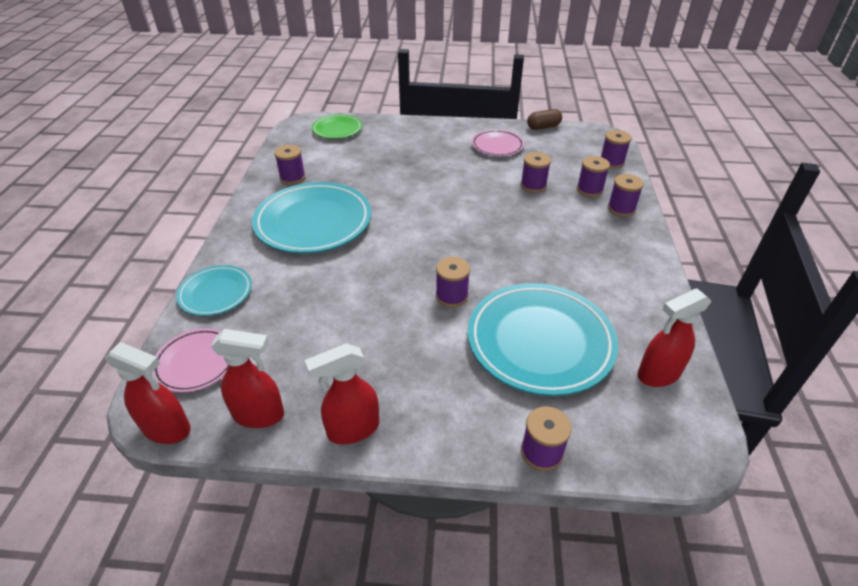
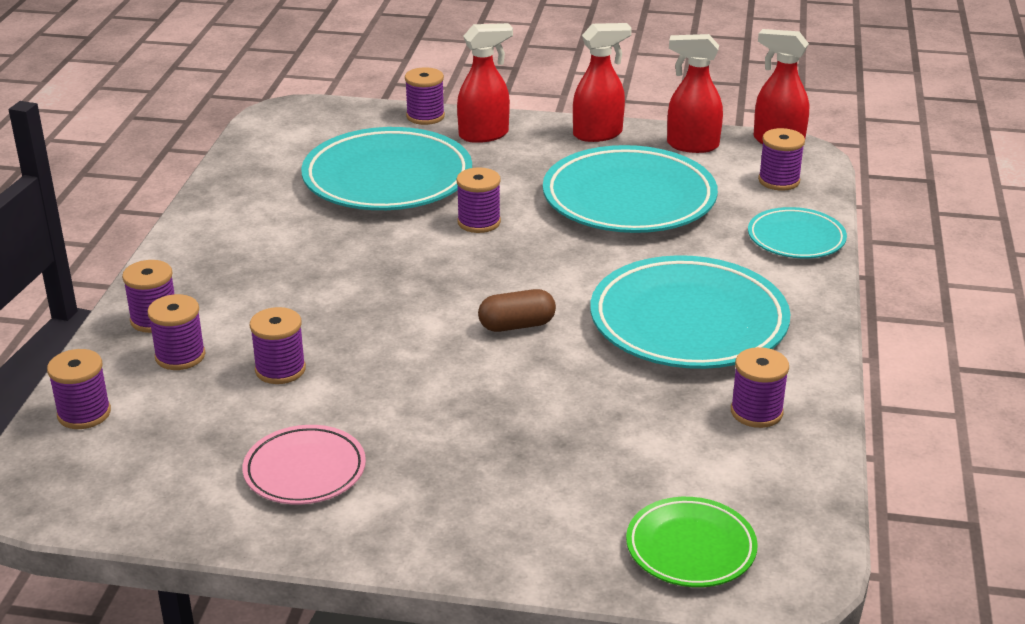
camera: 175 degrees left, 10 degrees down
(196, 363) = (779, 181): pink plate -> purple spool
(334, 329) = (629, 199): none -> turquoise plate
(543, 127) = (159, 526): brown capsule -> brown capsule (517, 325)
(658, 374) = (276, 152): red spray bottle -> red spray bottle (484, 135)

